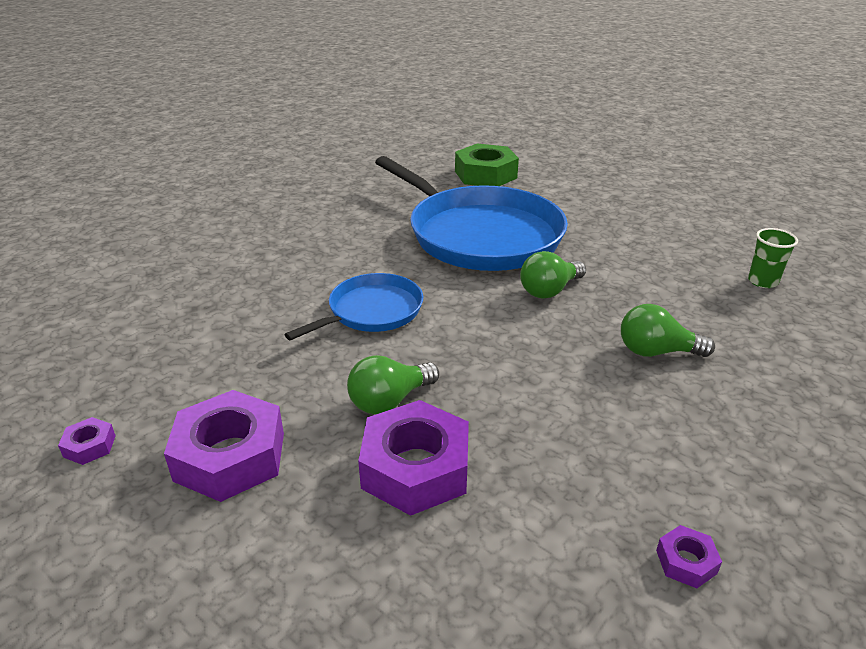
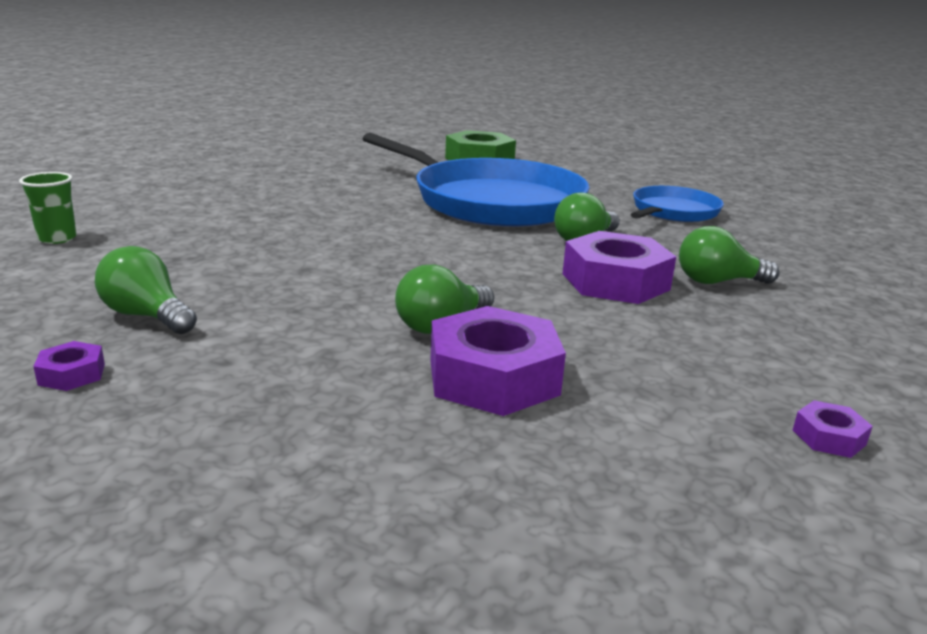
camera: 10 degrees left, 10 degrees down
(157, 380) = (147, 316): none -> green light bulb
(230, 456) = (262, 376): purple nut -> purple nut (615, 281)
(371, 311) = (392, 258): blue pan -> blue pan (673, 212)
(762, 281) = (798, 232): green cup -> green cup (57, 238)

